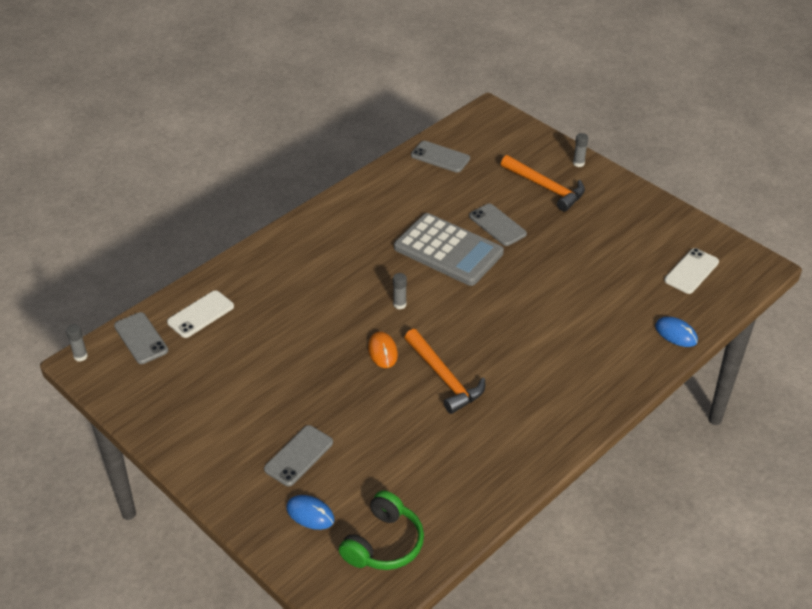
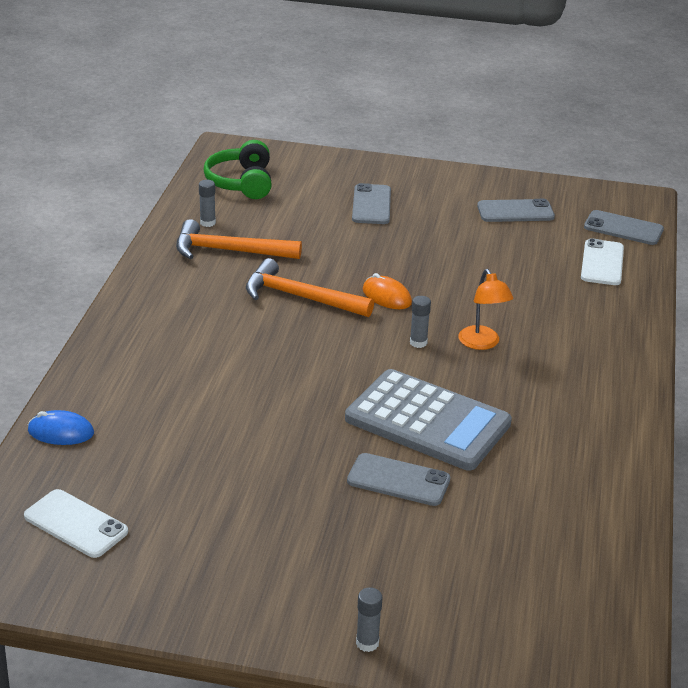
camera: 145 degrees right, 10 degrees down
(80, 356) = (650, 201): grey glue stick -> grey glue stick (207, 223)
(310, 514) = (319, 179): blue mouse -> none
(360, 286) = (482, 343): none -> orange lamp
(440, 157) = (586, 554): grey phone -> grey phone (515, 211)
(448, 250) = (427, 421): grey calculator -> grey calculator turned 150 degrees counterclockwise
(546, 188) = (382, 571): orange hammer -> orange hammer (229, 251)
(691, 271) = (76, 524): white phone -> white phone turned 60 degrees counterclockwise

